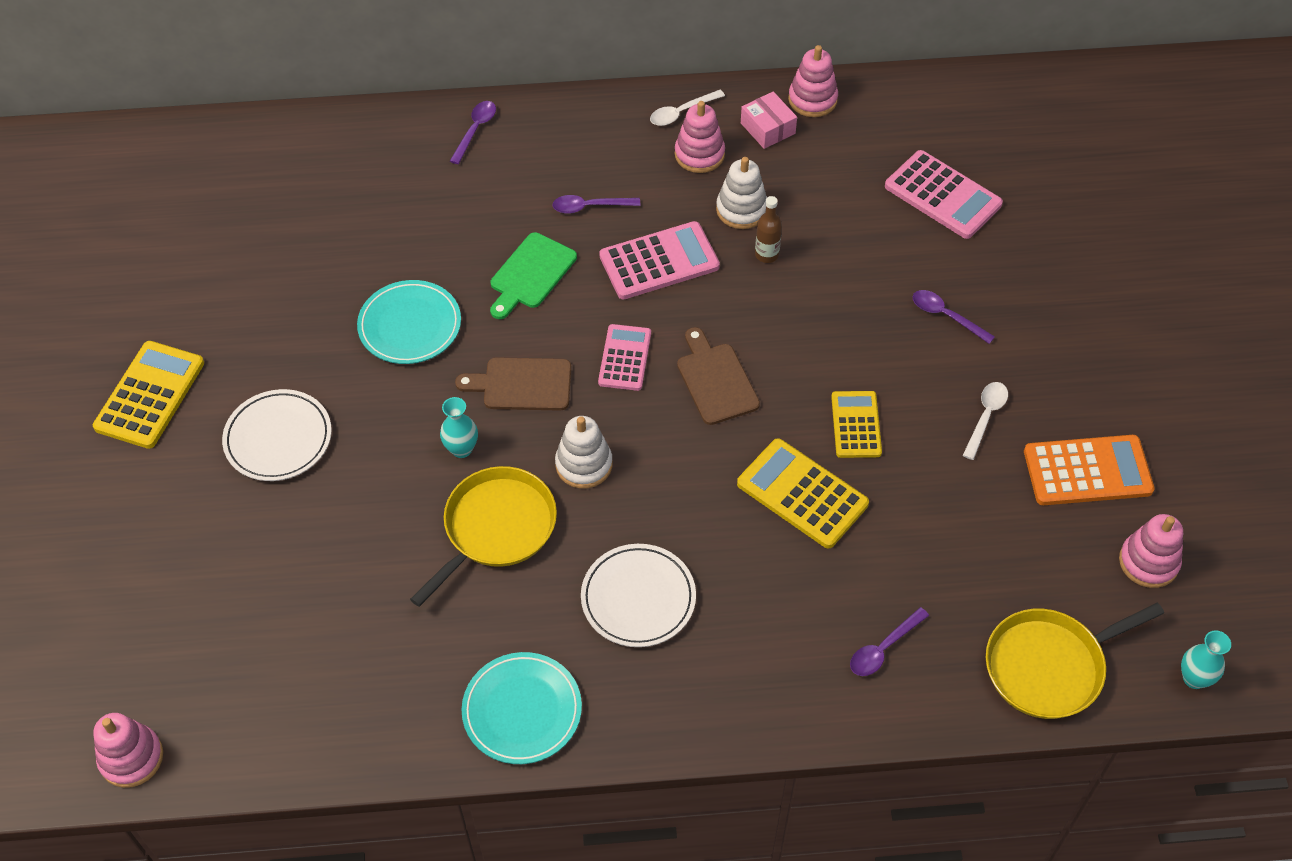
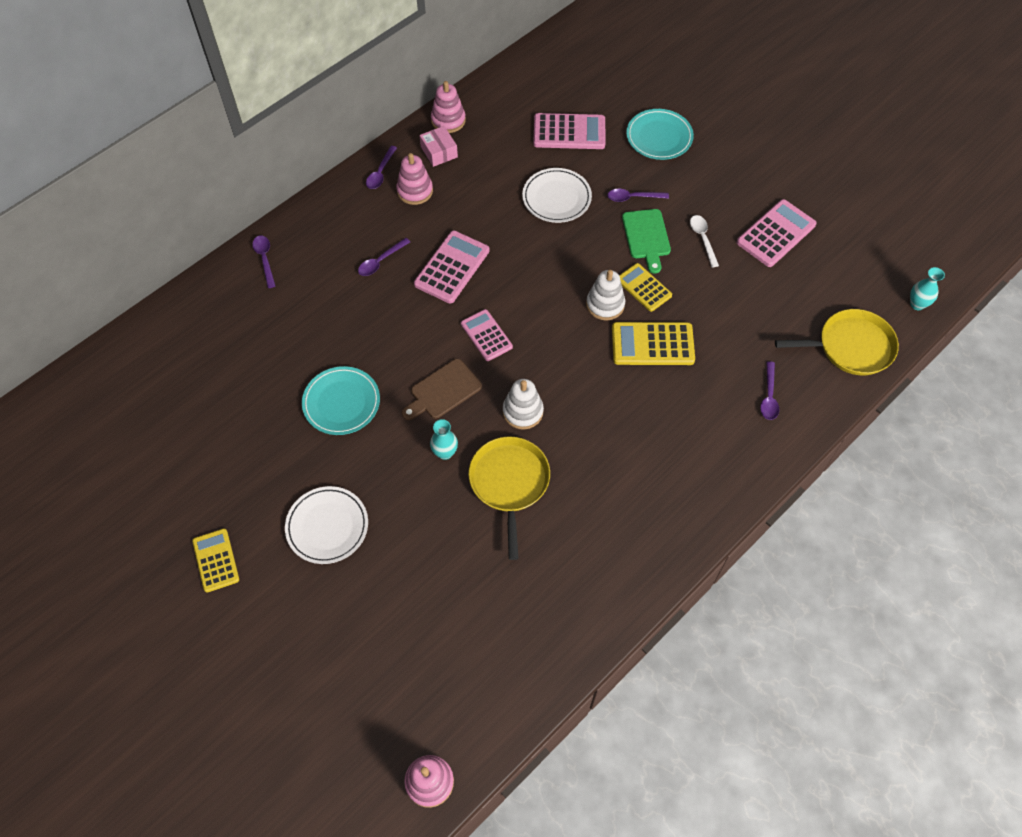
camera: 40 degrees left, 5 degrees up
(150, 395) = (216, 560): yellow calculator -> yellow calculator, size x0.66
(522, 710) = (623, 572): turquoise plate -> turquoise plate (659, 137)
(530, 274) = (384, 323): green cutting board -> green cutting board (646, 237)
(638, 598) = (624, 463): white plate -> white plate (556, 198)
(681, 113) = (380, 173): white spoon -> purple spoon
(716, 380) = (548, 314): brown cutting board -> none
(741, 209) = (469, 208): white stacking toy -> white stacking toy (605, 304)
(766, 254) = (508, 225): brown bottle -> none
(768, 128) = (439, 152): pink box -> pink box turned 45 degrees clockwise
(1049, 666) = (851, 347): yellow pan -> yellow pan turned 120 degrees counterclockwise
(1087, 471) = (776, 234): orange calculator -> pink calculator
(1148, 562) = (845, 261): pink stacking toy -> none

